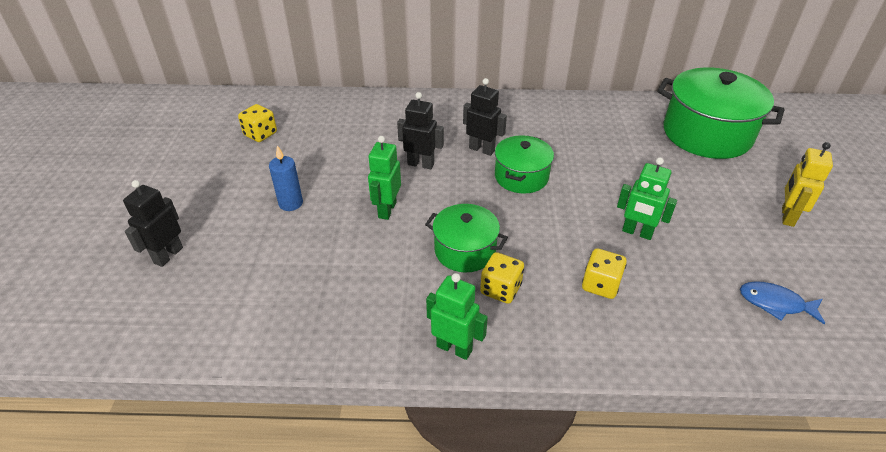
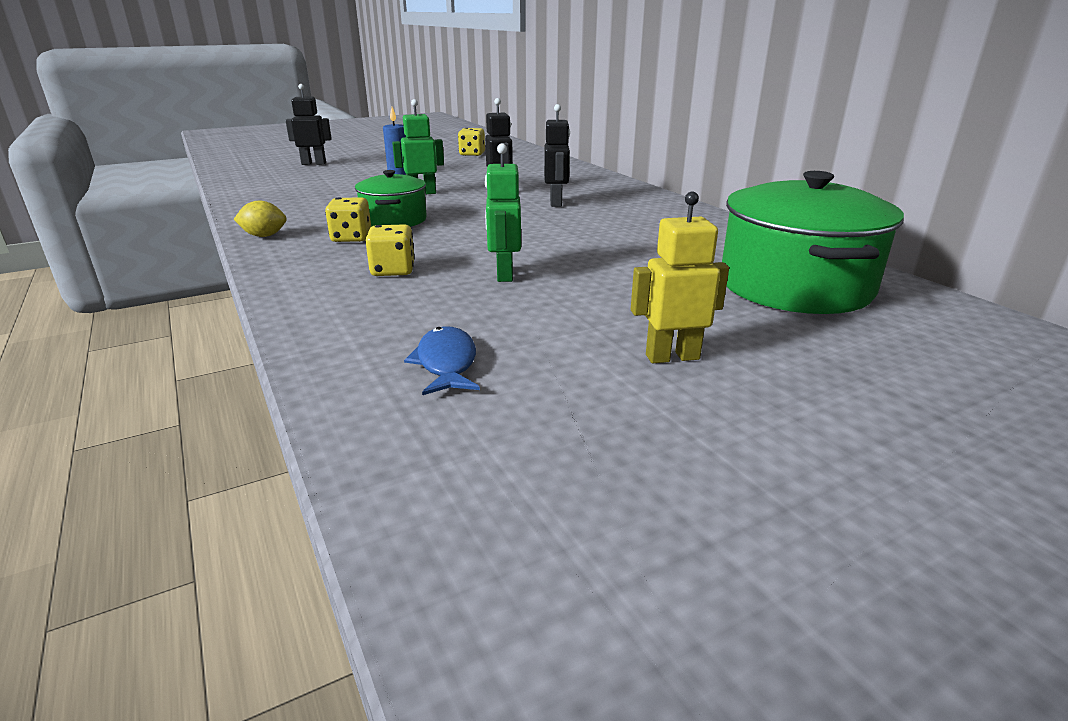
camera: 60 degrees right, 15 degrees down
(454, 348) = (264, 236): green robot -> yellow lemon
(521, 177) = (534, 220): green pot -> none

